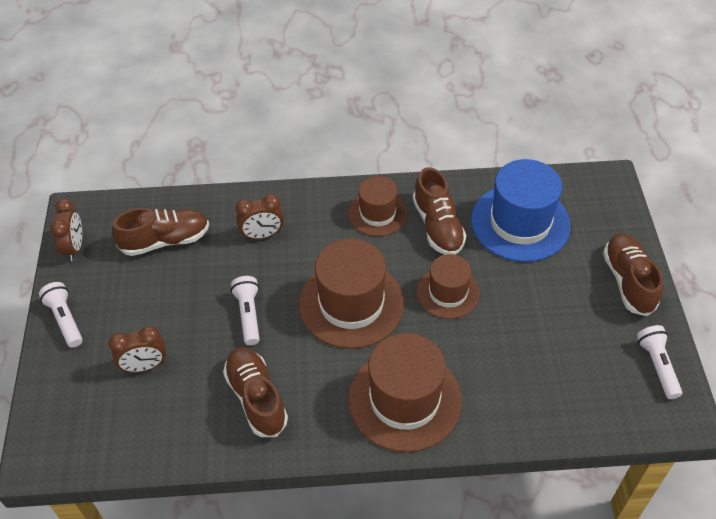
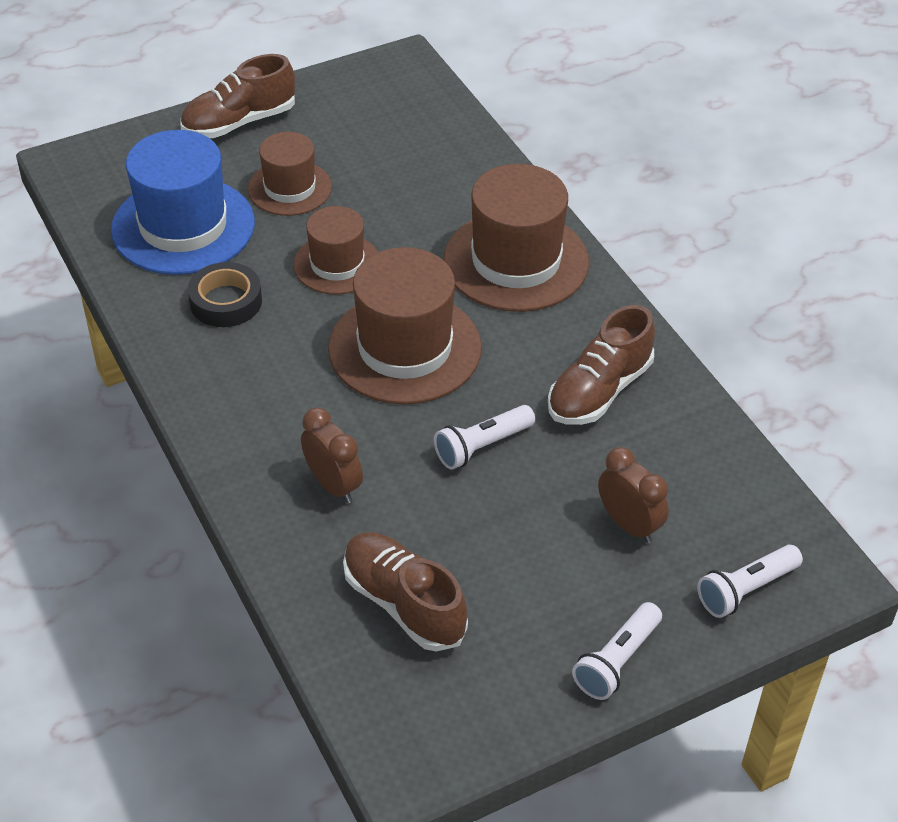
camera: 115 degrees left, 5 degrees down
(75, 247) = (480, 725): brown clock -> none
(377, 213) = (229, 369): brown hat -> brown hat (289, 188)
(438, 226) = (226, 301): brown shoe -> black tape
(657, 366) = (351, 86): white flashlight -> white flashlight (746, 589)

